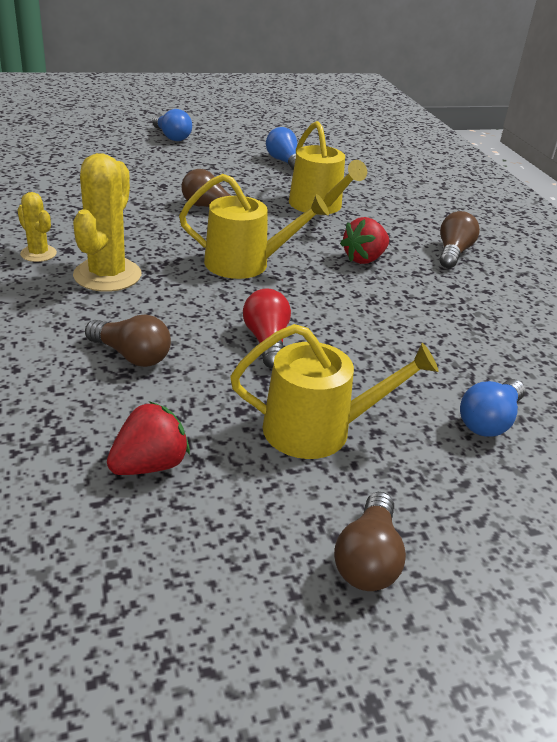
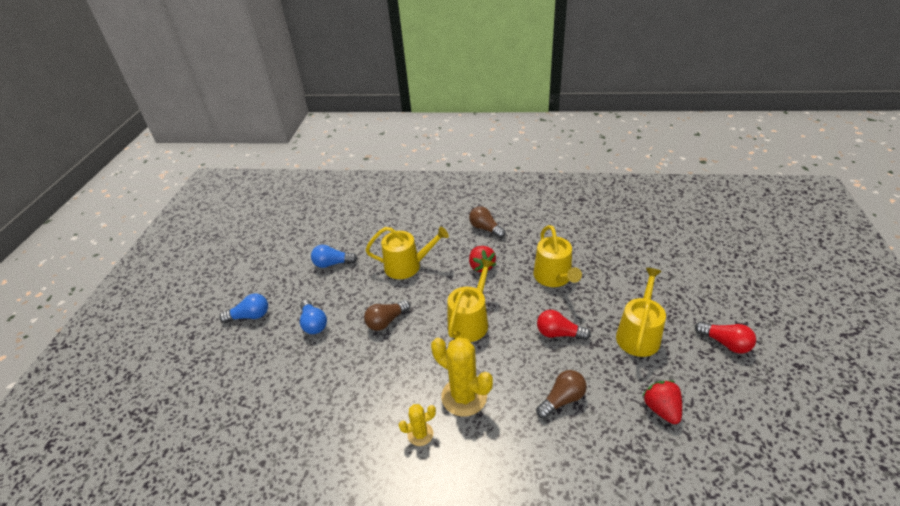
camera: 60 degrees left, 5 degrees up
(368, 559) = (725, 343): brown light bulb -> red light bulb
(394, 326) = (554, 277): none -> yellow watering can
(489, 421) = (638, 272): blue light bulb -> blue light bulb (313, 323)

